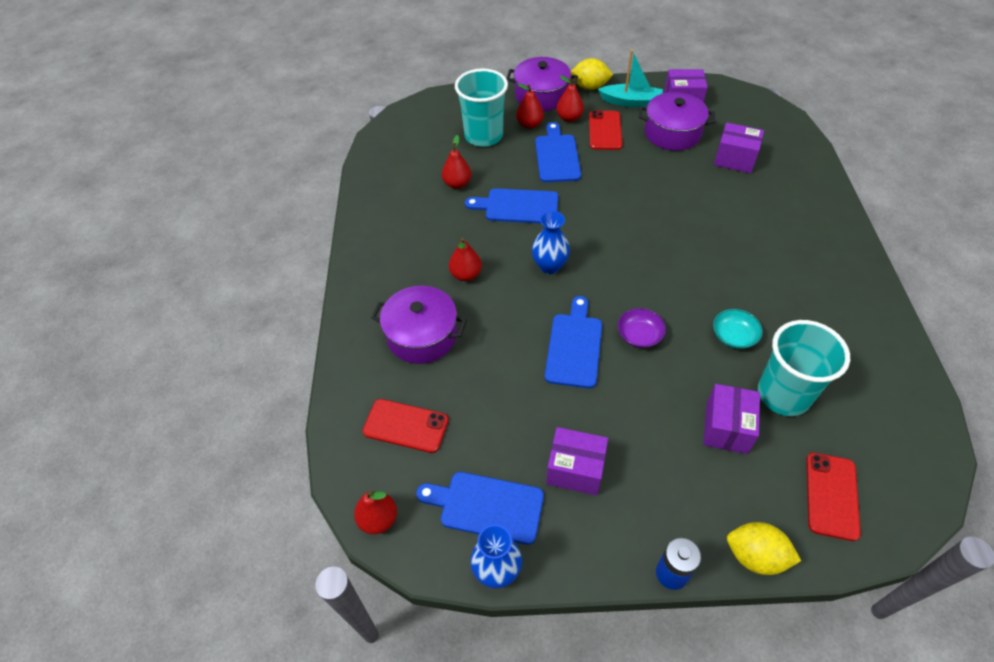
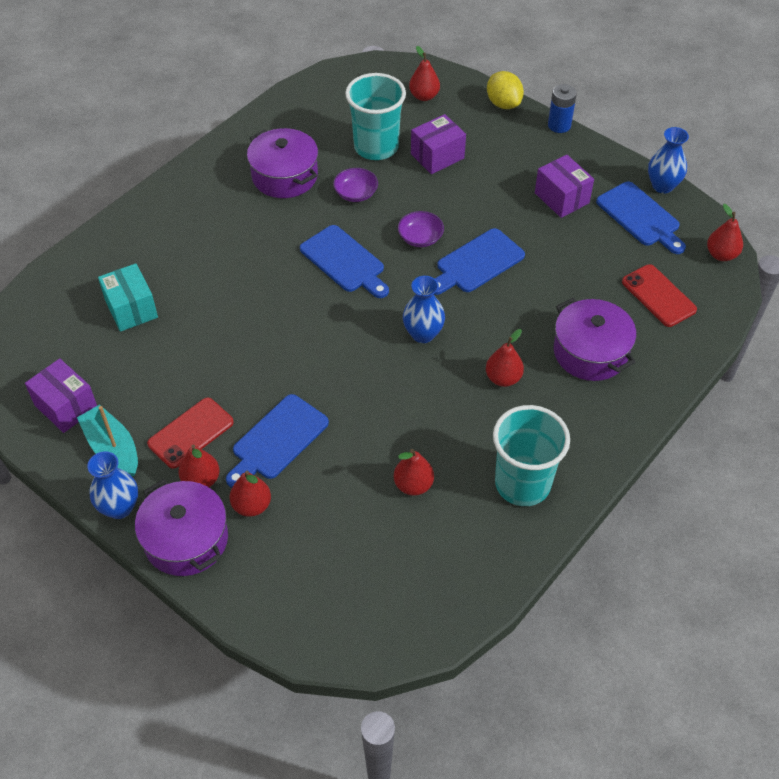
camera: 140 degrees left, 0 degrees up
(483, 136) = (318, 530): turquoise cup -> turquoise cup (522, 484)
(517, 206) = (384, 411): blue cutting board -> blue cutting board (345, 261)
(589, 87) = (119, 507): yellow lemon -> blue vase
(672, 133) = (136, 378): purple pot -> purple pot (284, 176)
(733, 336) = (356, 193): turquoise bowl -> purple bowl
(734, 159) = (131, 309): purple box -> turquoise box
(831, 496) = (424, 96): red phone -> red pear

